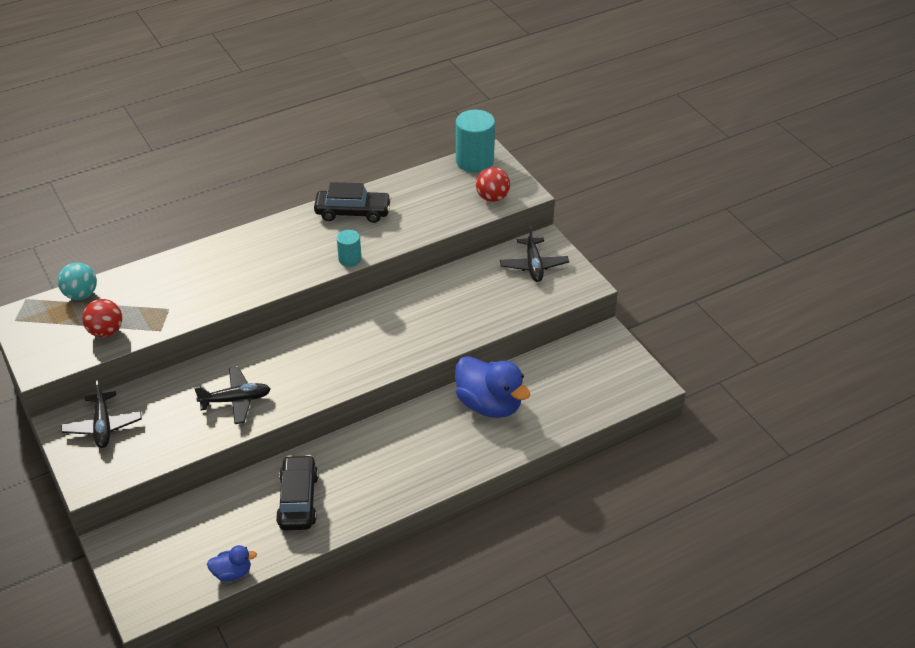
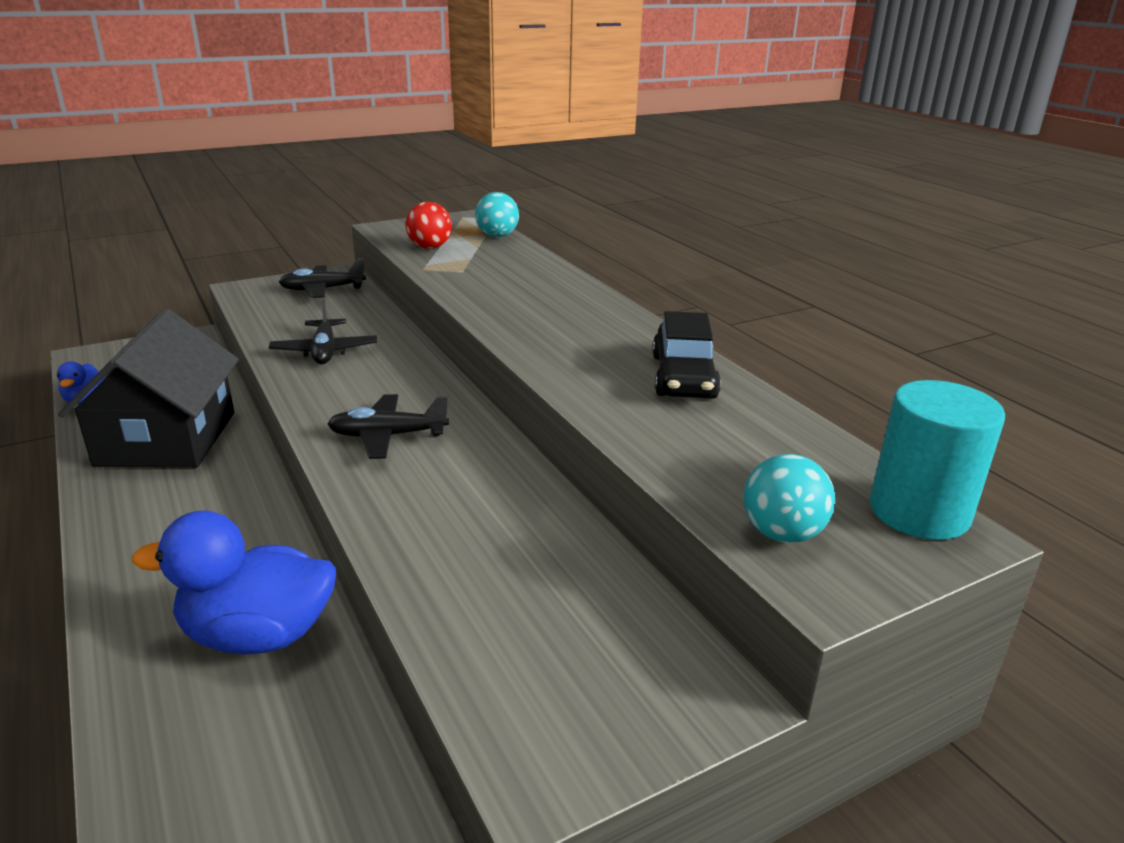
camera: 90 degrees right, 15 degrees down
(298, 500) = (167, 438): black car -> black house
(350, 259) = (553, 374): turquoise cylinder -> none
(489, 405) = (258, 635): blue duck -> blue duck turned 45 degrees clockwise
(492, 198) = (782, 534): red ball -> turquoise ball
(533, 265) = (618, 665): black plane -> black plane (388, 436)

